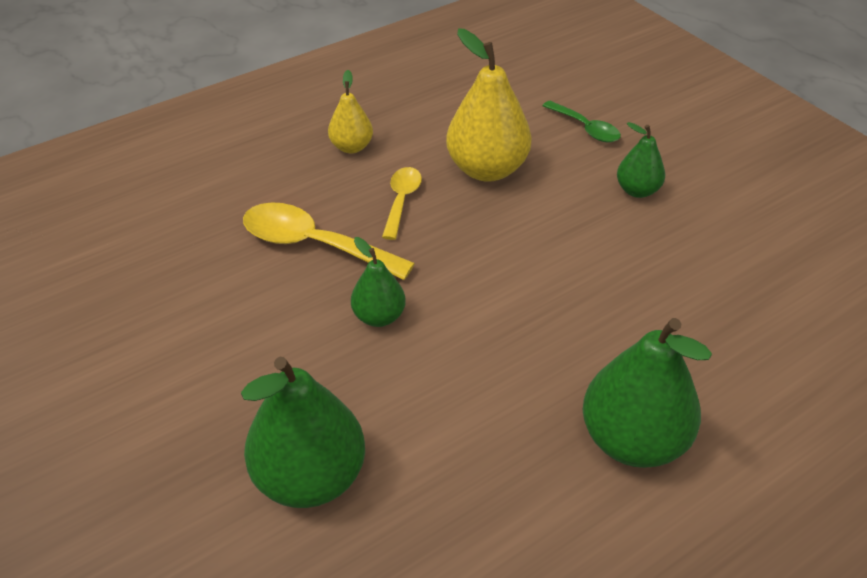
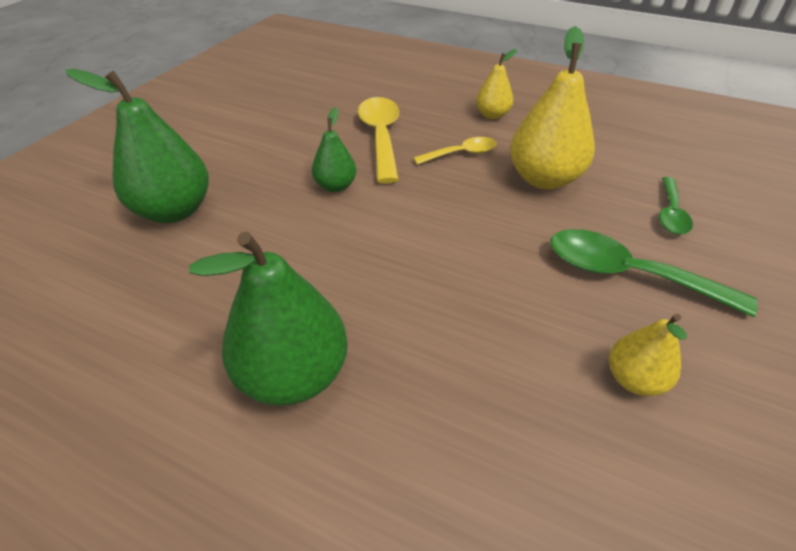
camera: 60 degrees right, 0 degrees up
(637, 190) = (628, 274): green pear -> green spoon
(735, 246) = (633, 379): none -> yellow pear

